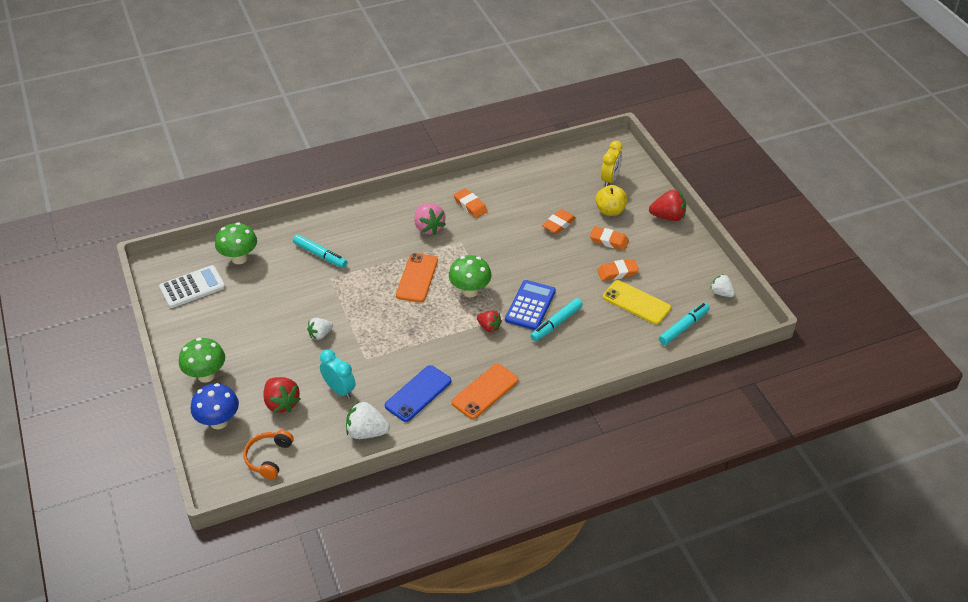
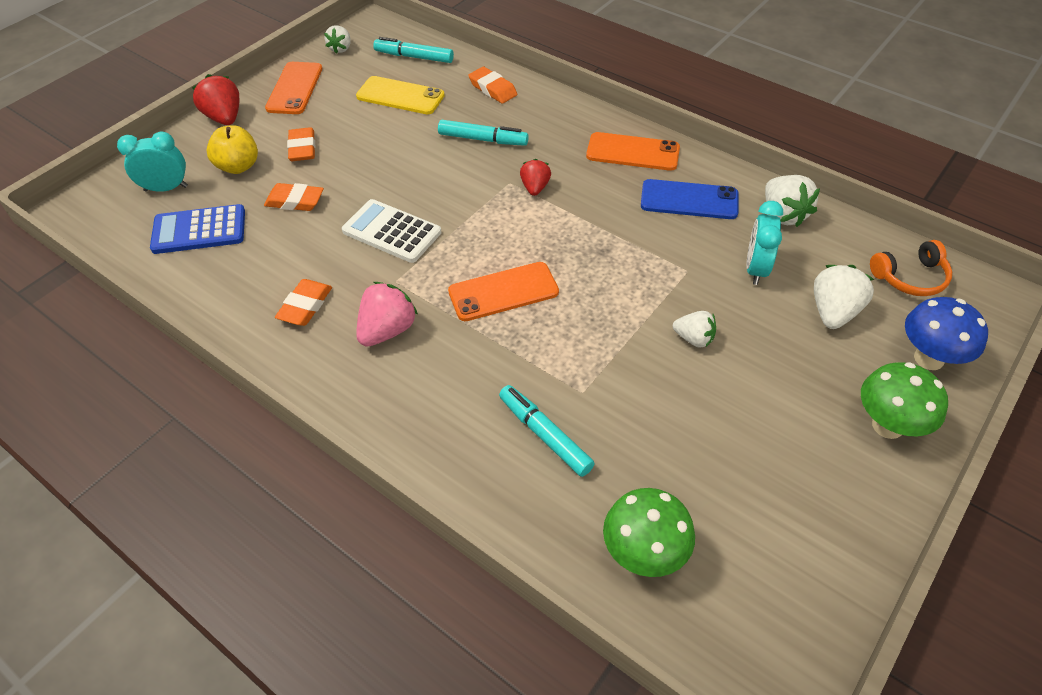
camera: 120 degrees left, 5 degrees up
(192, 287) = (766, 582): white calculator -> white calculator (391, 232)
(281, 403) = (833, 312): red strawberry -> white strawberry
(320, 255) = (545, 435): turquoise marker -> turquoise marker turned 45 degrees counterclockwise
(470, 291) = (487, 229): green mushroom -> none
(530, 305) = (470, 169): blue calculator -> blue calculator (199, 230)
(610, 180) = (166, 188): yellow clock -> turquoise clock
(617, 272) = (358, 124): orange eraser -> orange eraser (493, 89)
(636, 302) = (400, 96): yellow phone -> yellow phone turned 75 degrees counterclockwise
(682, 256) = (294, 88): none -> orange phone

